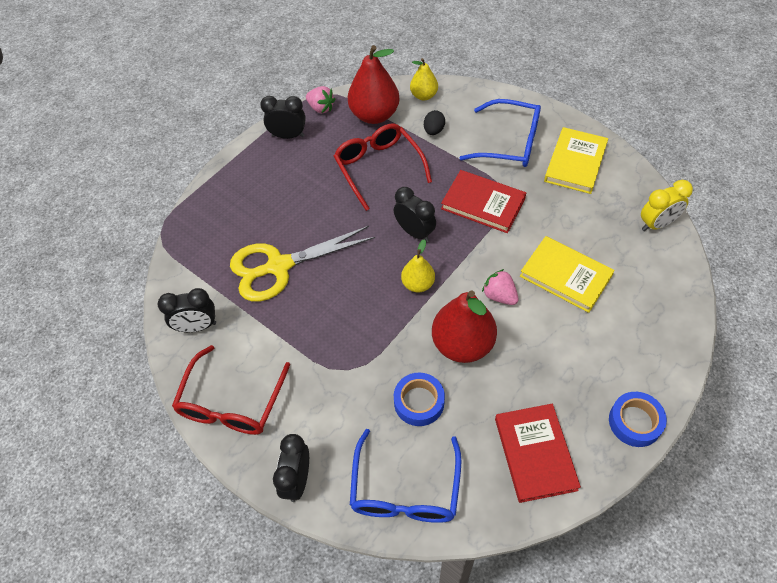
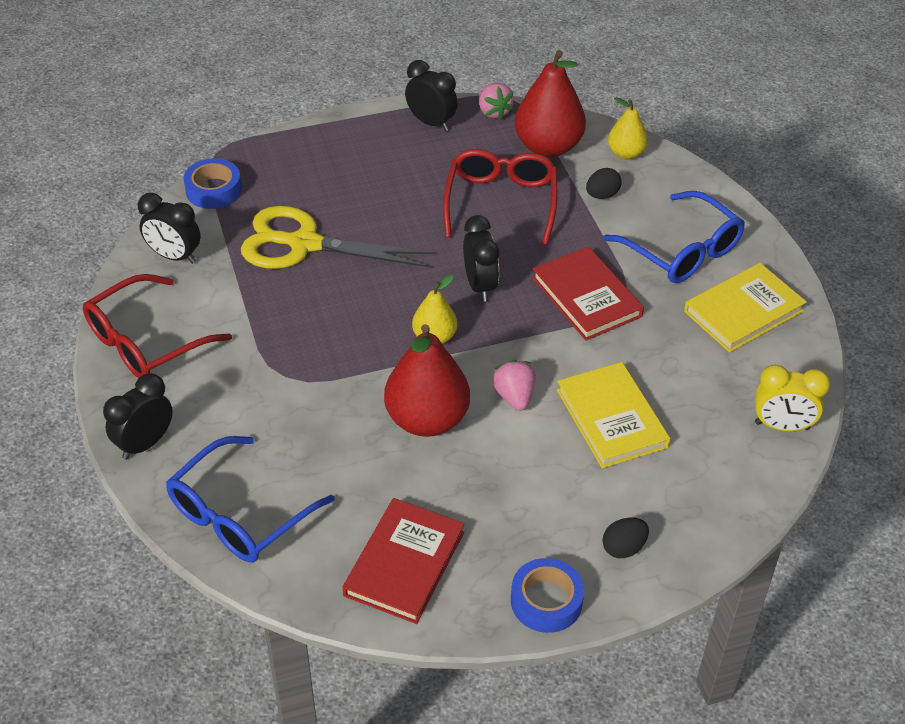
camera: 30 degrees right, 10 degrees down
(419, 402) = (328, 446): blue tape -> blue tape (213, 190)
(645, 357) = (623, 548): none -> black egg

